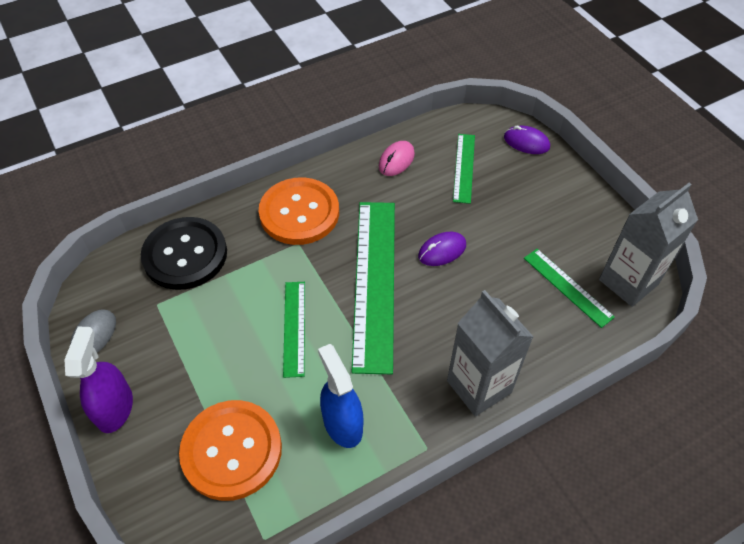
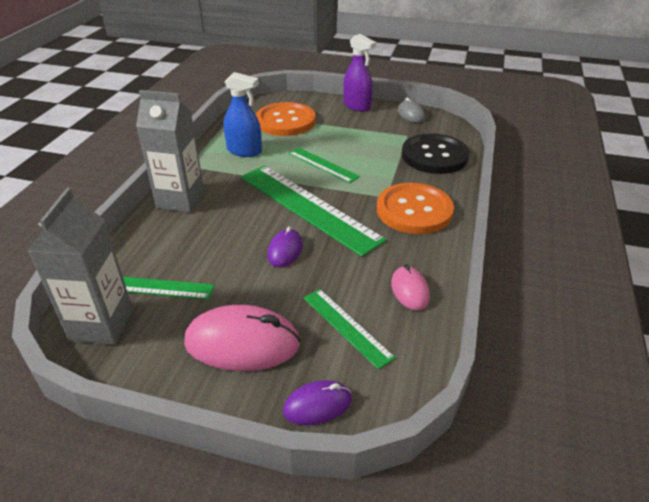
camera: 135 degrees right, 15 degrees down
(538, 201) = (242, 343): none -> pink mouse

